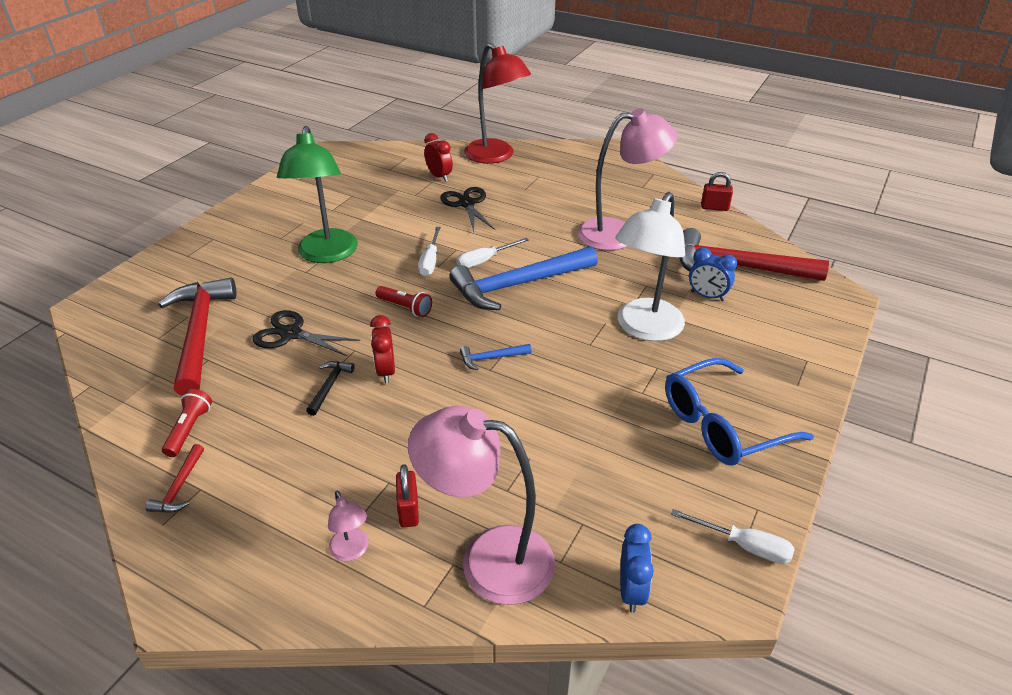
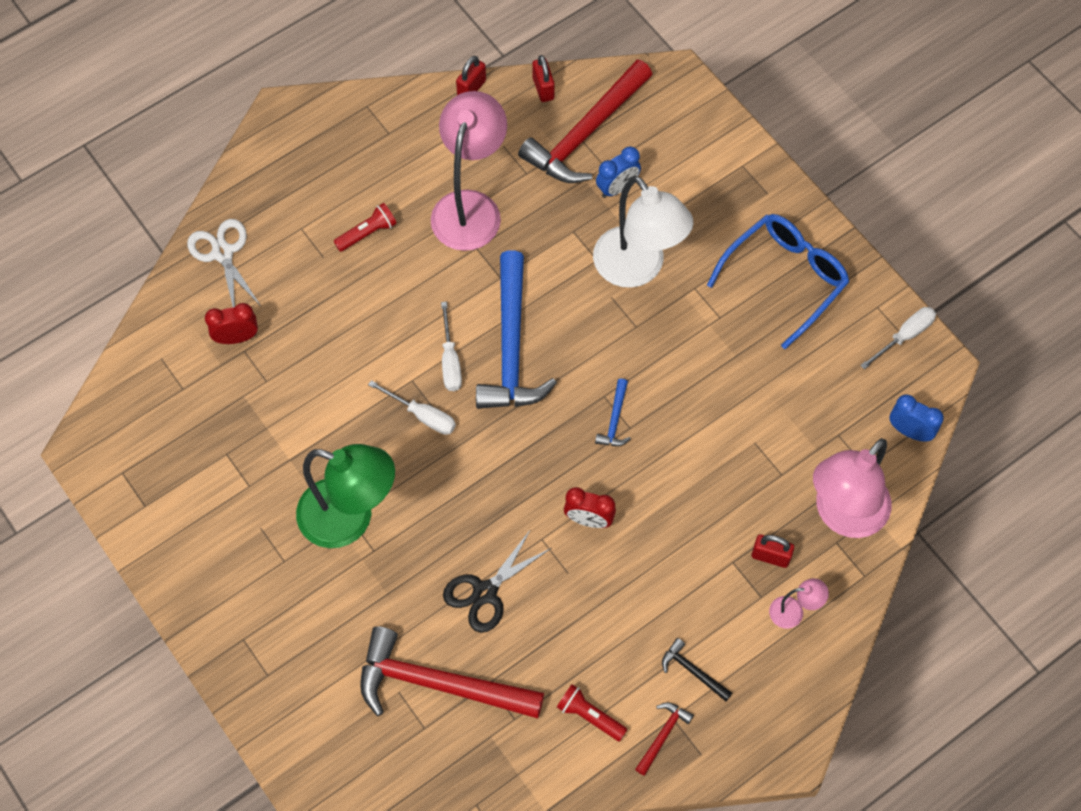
camera: 65 degrees left, 25 degrees up
(179, 487) = (663, 735): red hammer -> red hammer turned 90 degrees counterclockwise
(330, 386) = (586, 576): black hammer -> black hammer (692, 670)
(405, 308) = (495, 469): red flashlight -> red flashlight (367, 233)
(467, 204) = (321, 332): black scissors -> none
(496, 156) = (223, 253): red lamp -> white scissors
(722, 425) = (785, 278): blue glasses -> blue glasses turned 135 degrees counterclockwise
(751, 236) = (543, 88): none -> red padlock

